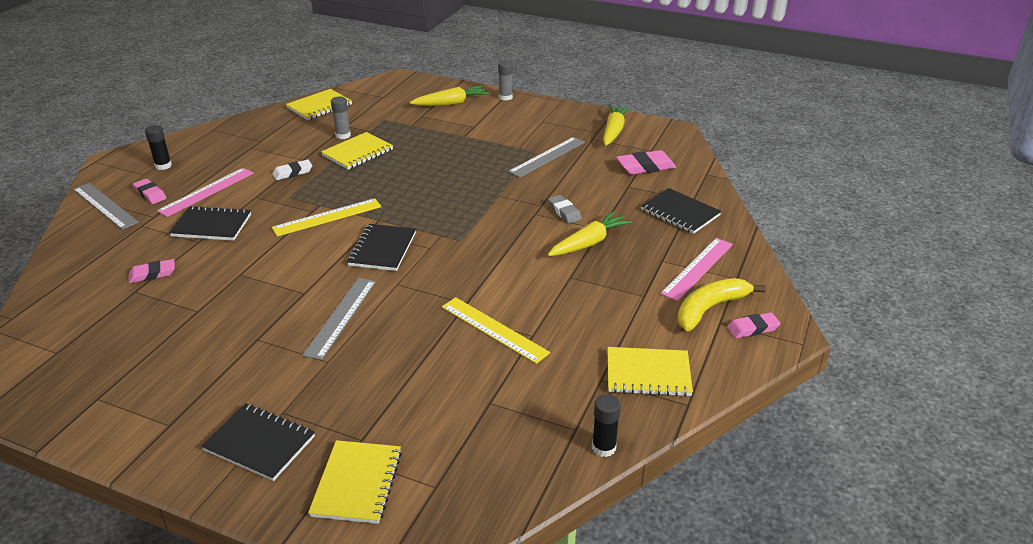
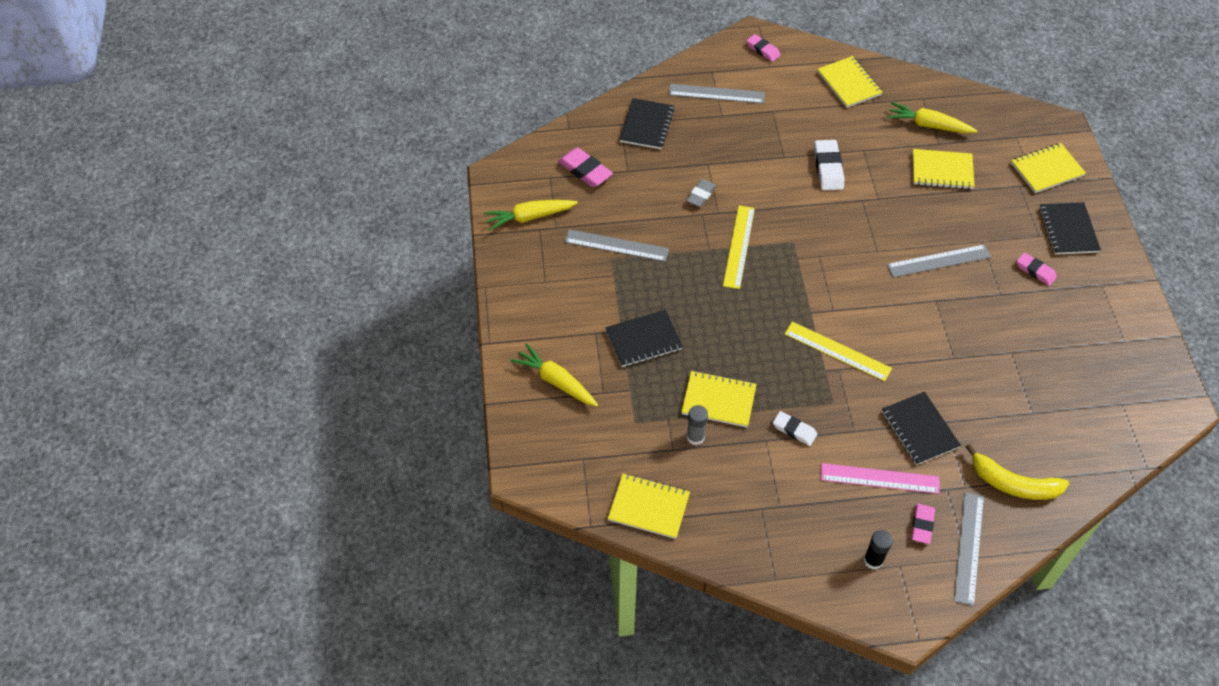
camera: 120 degrees left, 20 degrees up
(152, 274) = (1006, 418): pink eraser -> pink eraser (1035, 271)
(382, 249) = (846, 284): black notebook -> black notebook (643, 340)
(447, 382) = (942, 171): none -> yellow notebook
(494, 329) = (875, 171): yellow ruler -> yellow ruler (738, 246)
(505, 97) = (509, 339): grey glue stick -> none
(529, 298) = (828, 168): none -> white eraser
(589, 243) = (733, 163): yellow carrot -> yellow carrot (928, 125)
(603, 447) = (925, 82): black glue stick -> none
(698, 268) = (716, 93): pink ruler -> grey ruler
(710, 309) = (759, 75): yellow banana -> yellow banana (1013, 484)

